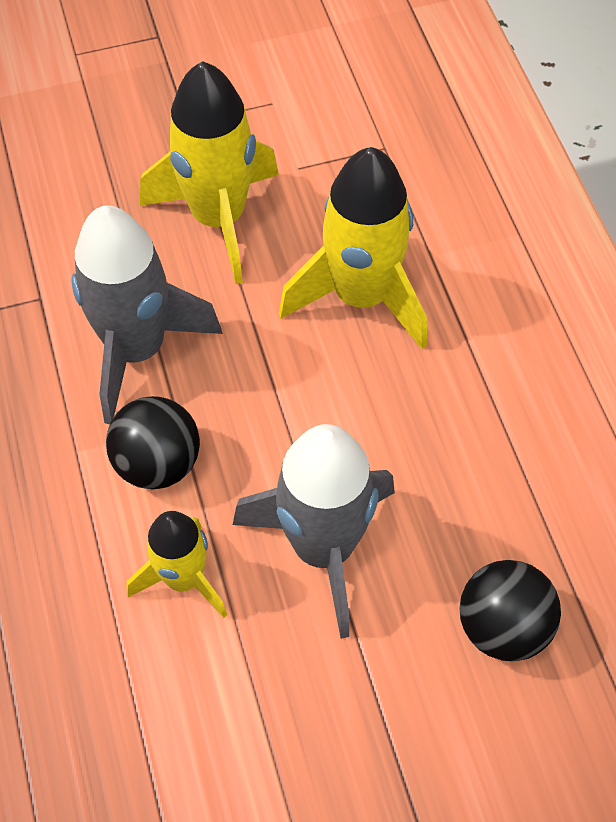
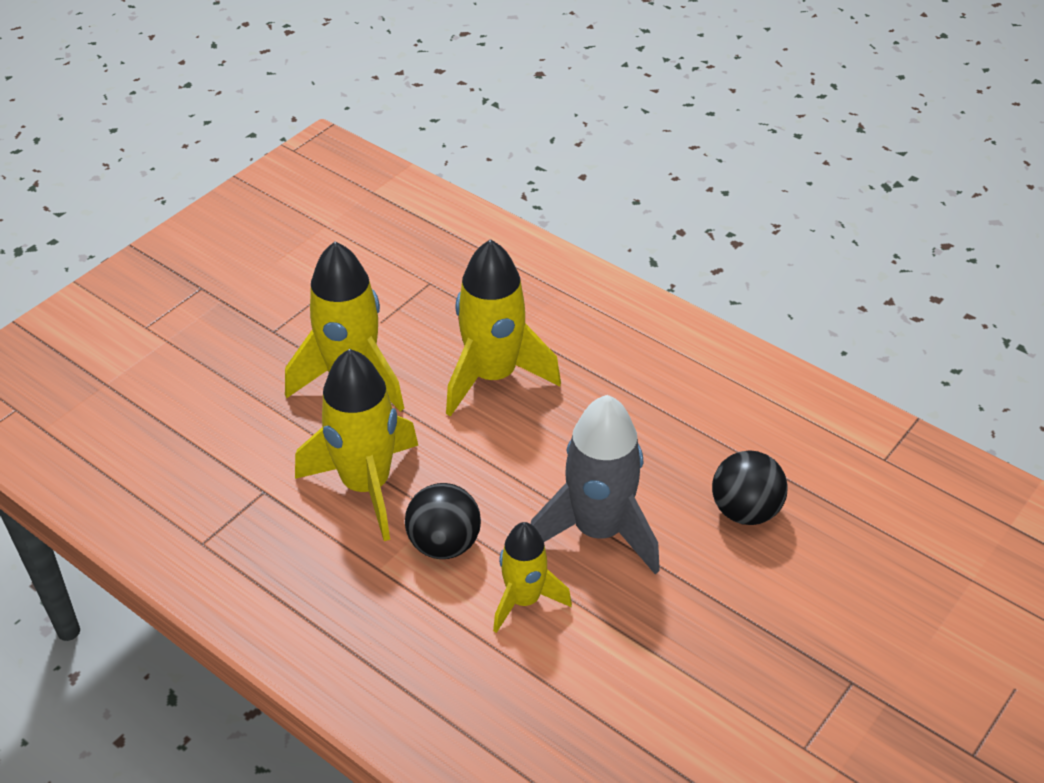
camera: 35 degrees left, 15 degrees down
(137, 350) = (366, 485): grey rocket -> yellow rocket

